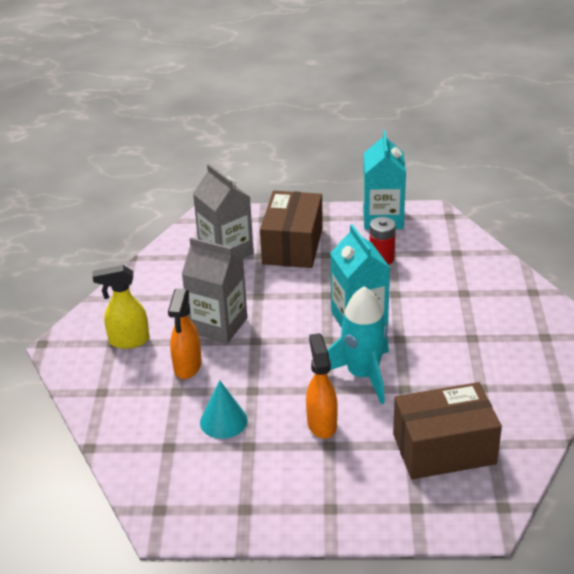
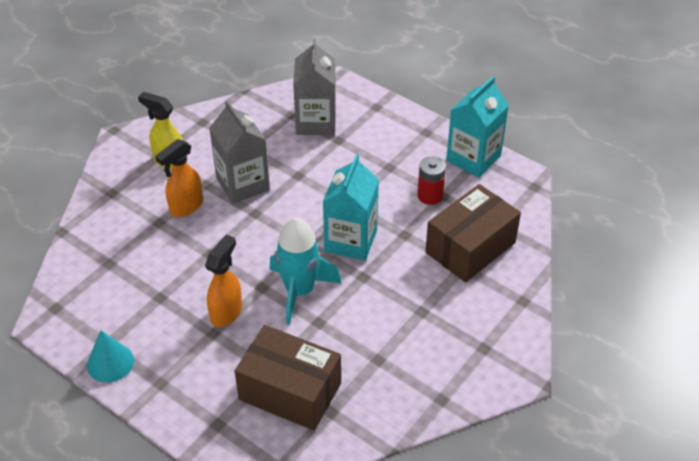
camera: 35 degrees right, 10 degrees up
(223, 421) = (164, 266): turquoise cone -> turquoise cone (110, 363)
(292, 246) = (372, 144): brown box -> brown box (470, 248)

